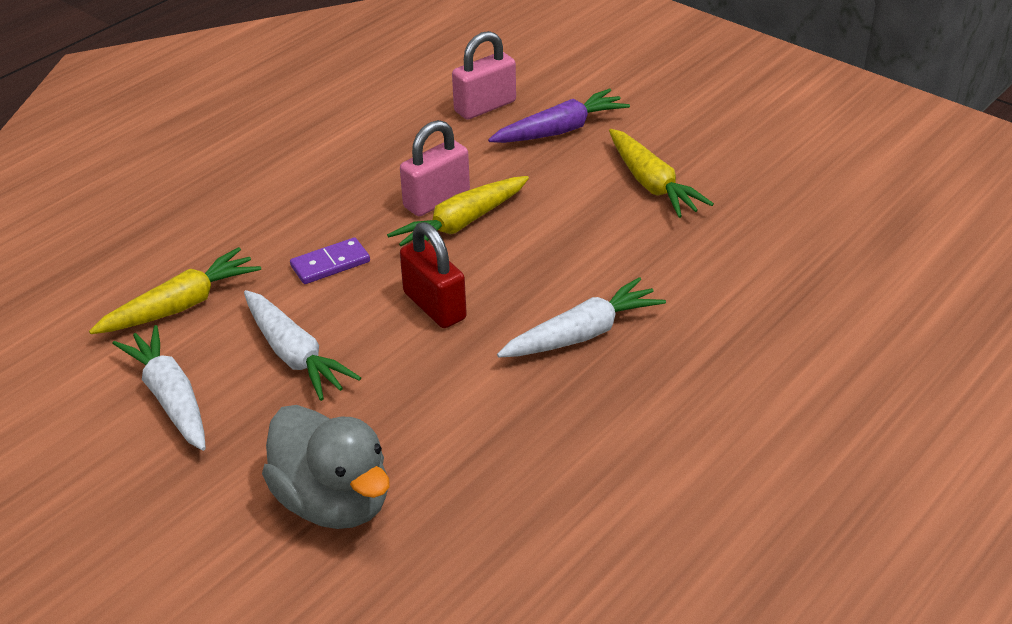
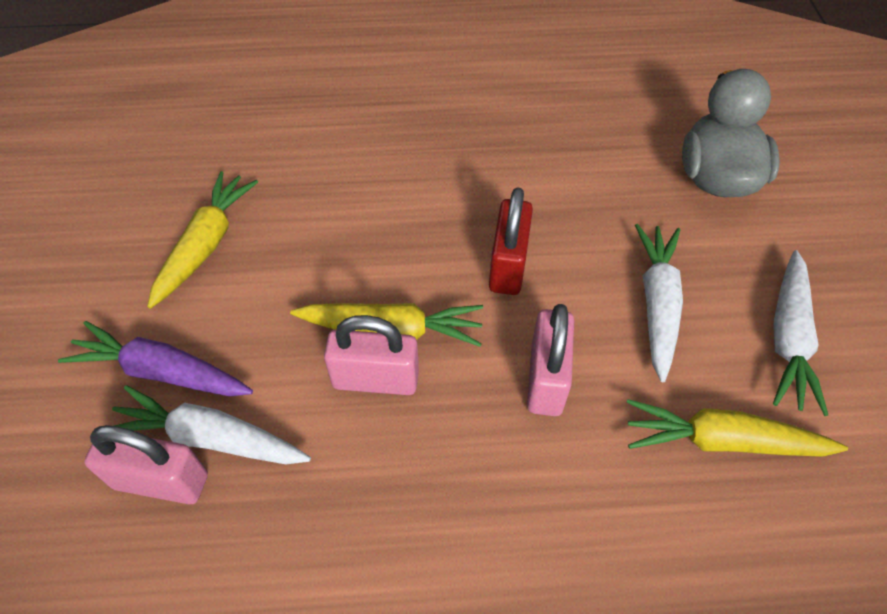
camera: 135 degrees left, 15 degrees up
(330, 264) = (546, 379): purple domino -> pink padlock
(582, 334) = (440, 168): white carrot -> white carrot (210, 438)

